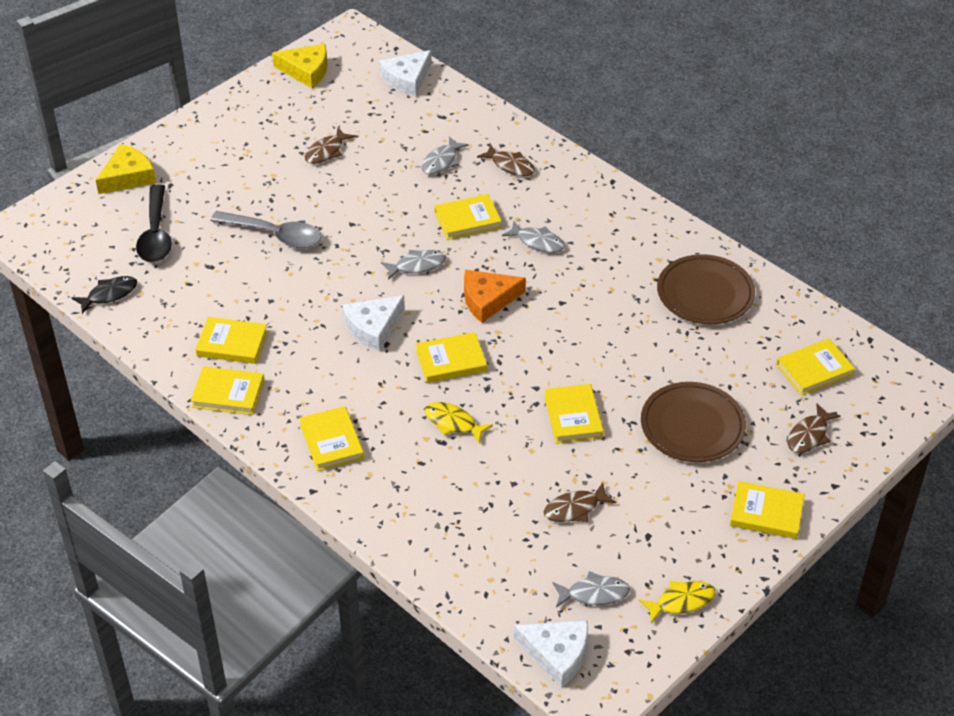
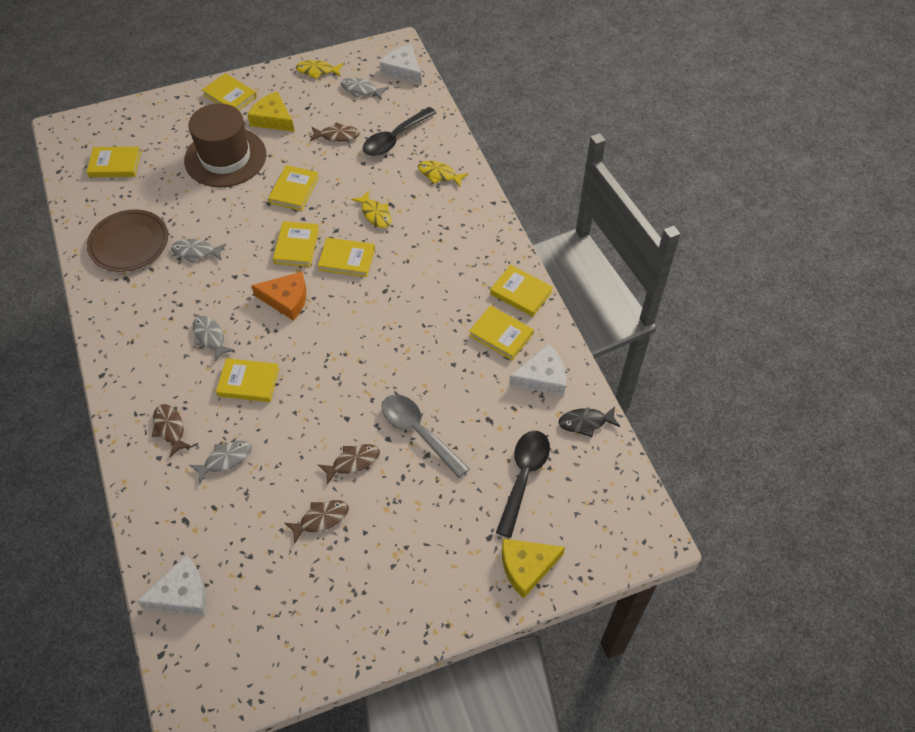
camera: 155 degrees left, 10 degrees up
(306, 71) = (276, 658): yellow cheese -> yellow cheese (273, 119)
(332, 441) = (464, 230): yellow book -> yellow book (296, 246)
(373, 327) = (386, 308): white cheese -> white cheese (542, 377)
(403, 503) = (439, 175): none -> yellow fish
(417, 266) = (319, 352): grey fish -> grey fish (196, 252)
(495, 533) = (394, 138): none -> black spoon
(692, 426) = (225, 157): brown plate -> brown hat
(809, 435) = (161, 127): brown fish -> brown fish (353, 462)

